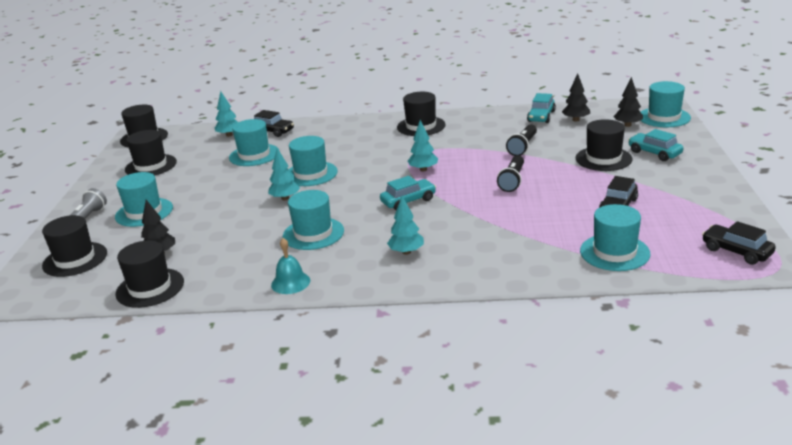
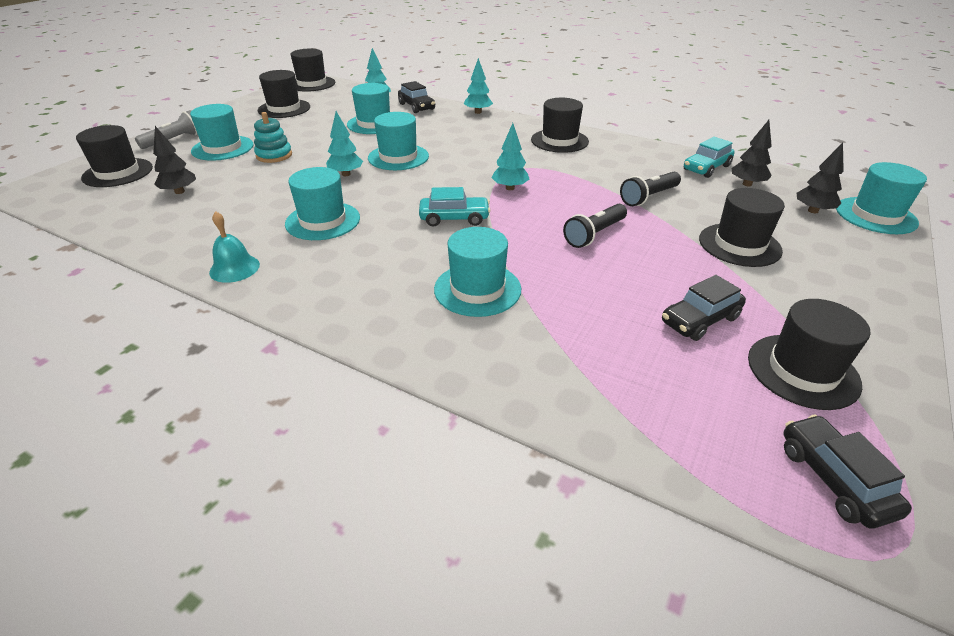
camera: 25 degrees right, 10 degrees up
(150, 288) = (125, 223): black hat -> black hat (802, 371)
(201, 203) = (274, 155): none -> turquoise stacking toy
(406, 252) = (382, 279): turquoise tree -> turquoise tree (478, 112)
(614, 252) = (630, 391): turquoise hat -> turquoise hat (477, 289)
(654, 153) = (821, 260): turquoise car -> none

